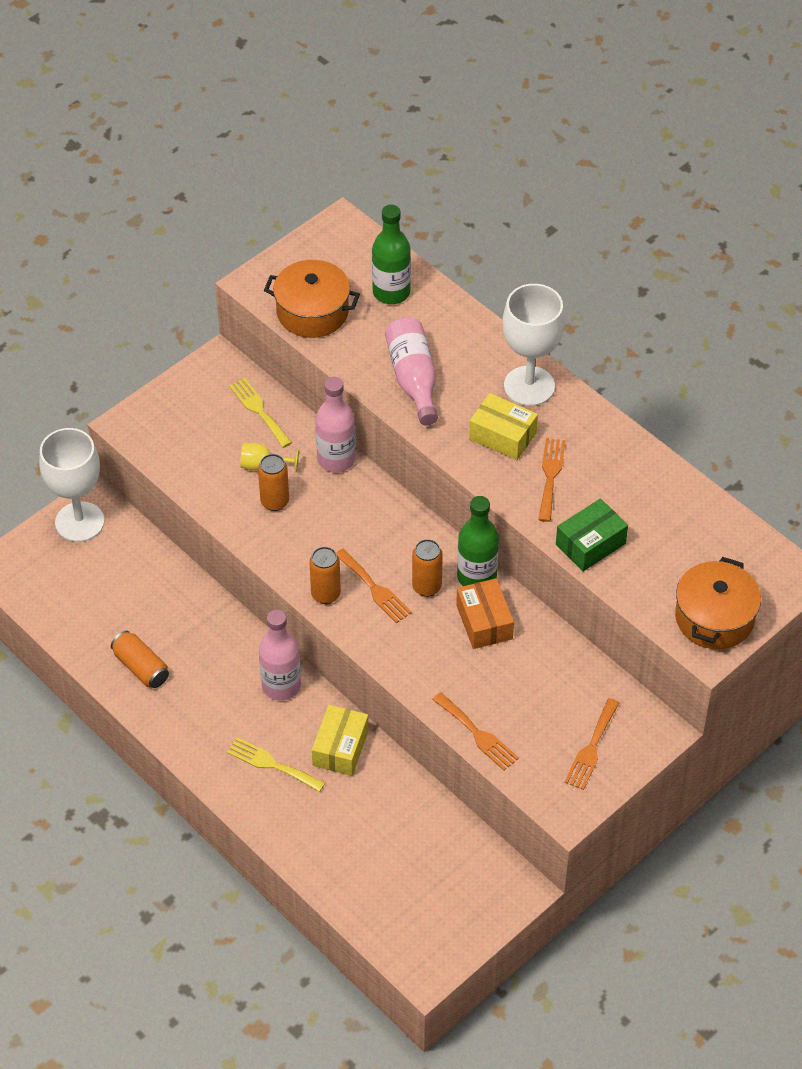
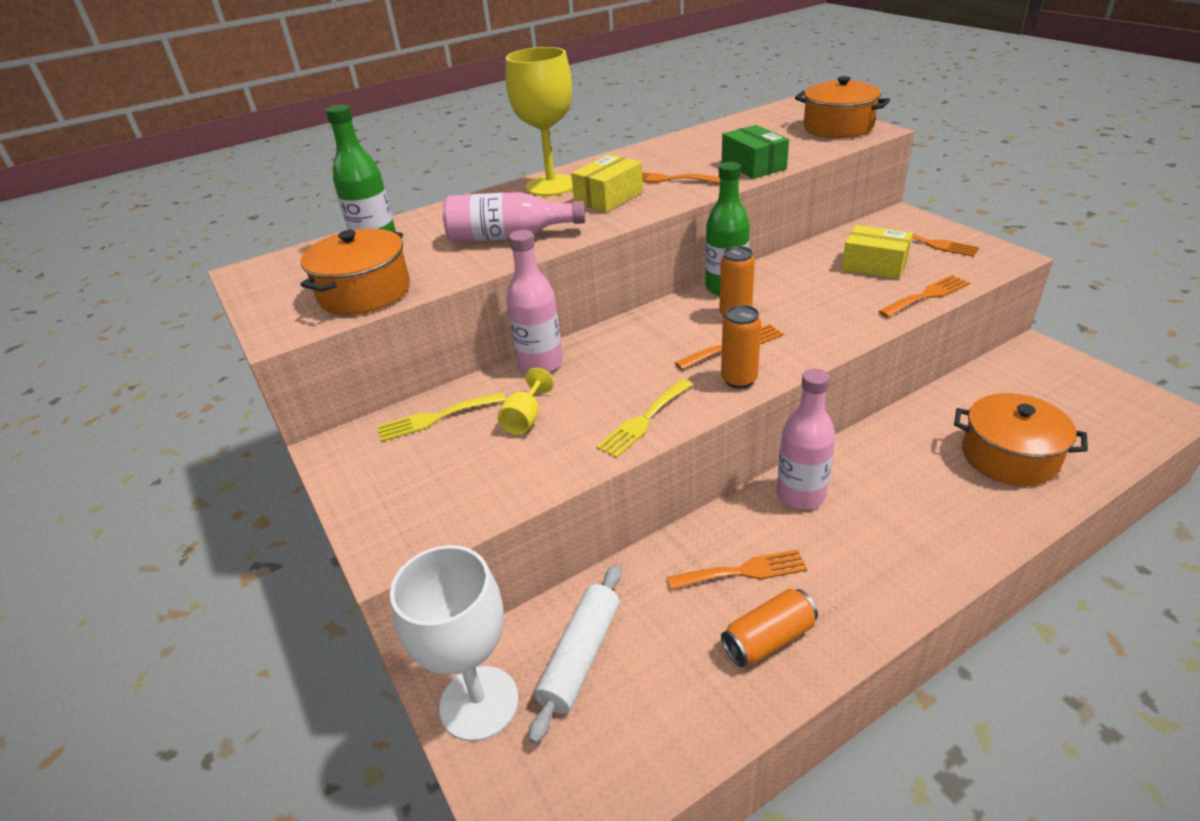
camera: 75 degrees left, 15 degrees down
(117, 567) = (580, 656): none -> white rolling pin
(198, 651) = (743, 571): none -> orange fork
(271, 764) = (920, 511): yellow fork -> yellow fork (643, 420)
(275, 502) = (587, 412): orange can -> none
(340, 748) = (887, 452): yellow box -> yellow box (874, 265)
(346, 835) = (1009, 456): none -> orange pot
(484, 622) = (783, 286): orange box -> none
(529, 386) = (551, 185): white goblet -> yellow goblet

